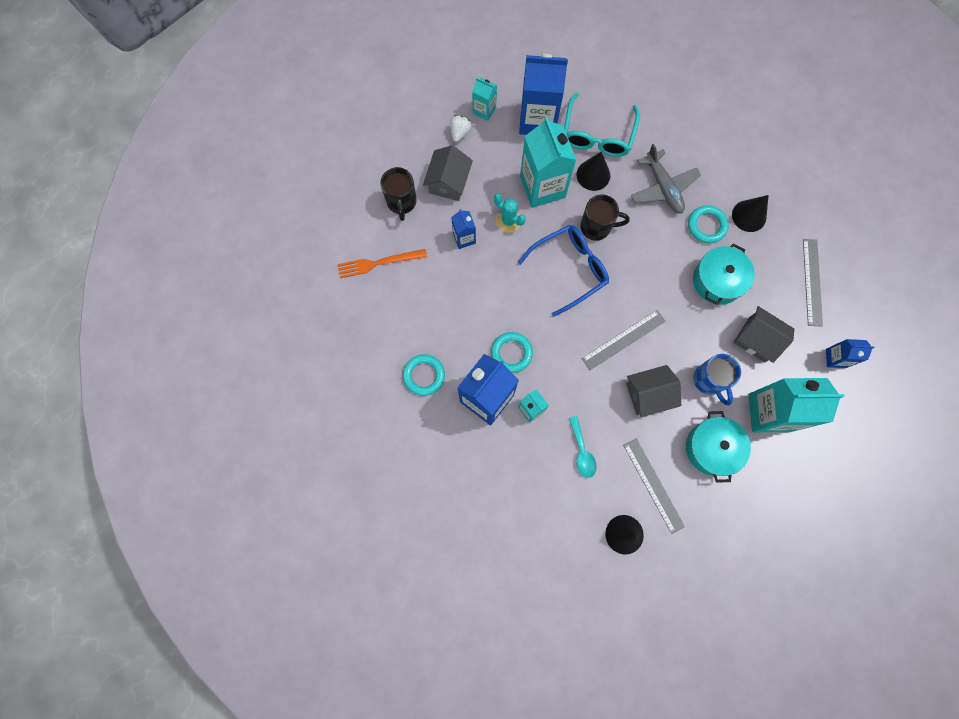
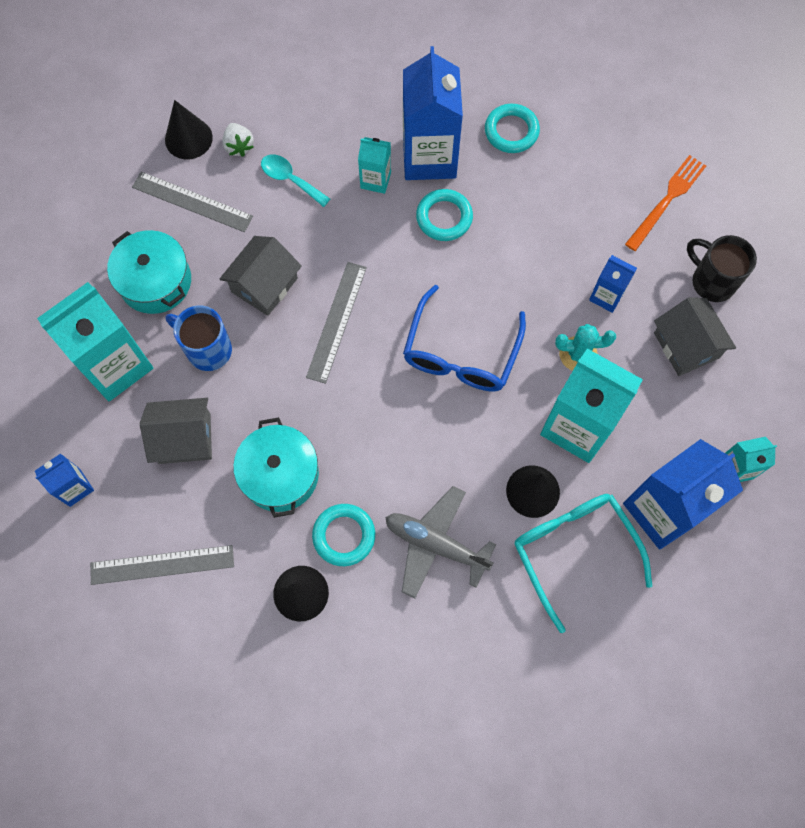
camera: 140 degrees right, 5 degrees down
(460, 133) = (734, 415): white strawberry -> white strawberry (239, 146)
(597, 227) = (472, 428): black mug -> none
(812, 282) = (162, 564): grey ruler -> grey ruler turned 60 degrees counterclockwise

